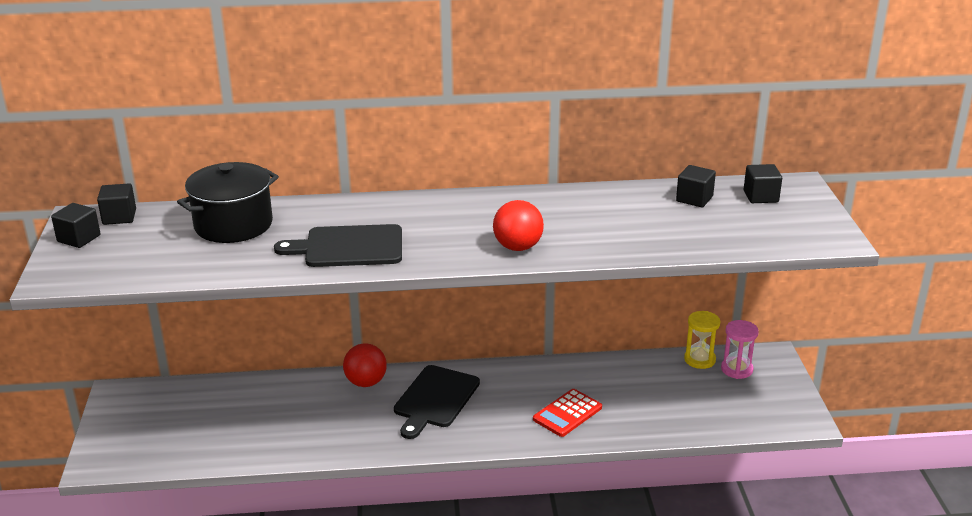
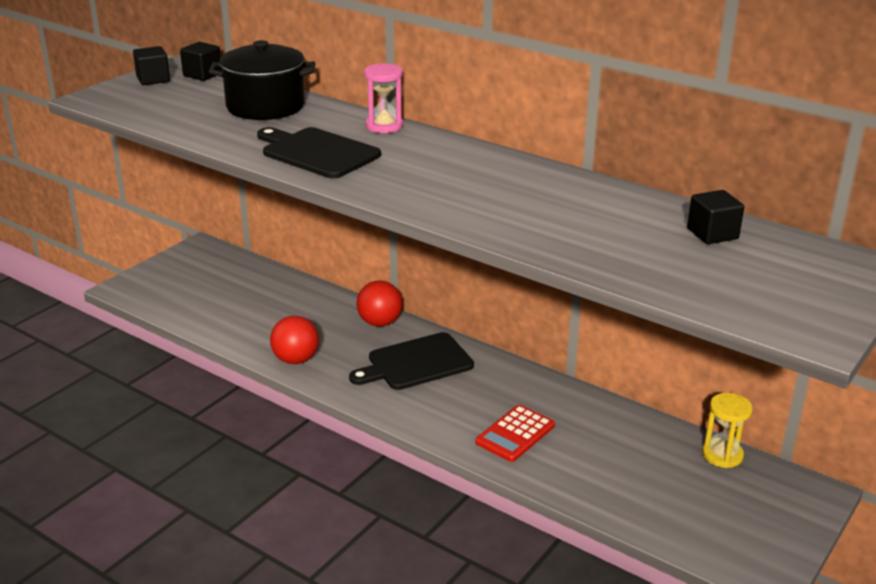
camera: 40 degrees right, 0 degrees up
(518, 247) = (454, 206): red ball -> red ball (296, 360)
(567, 413) = (515, 434): red calculator -> red calculator turned 45 degrees counterclockwise
(736, 369) = (753, 485): pink hourglass -> pink hourglass (384, 126)
(760, 196) = (798, 260): black cube -> none

